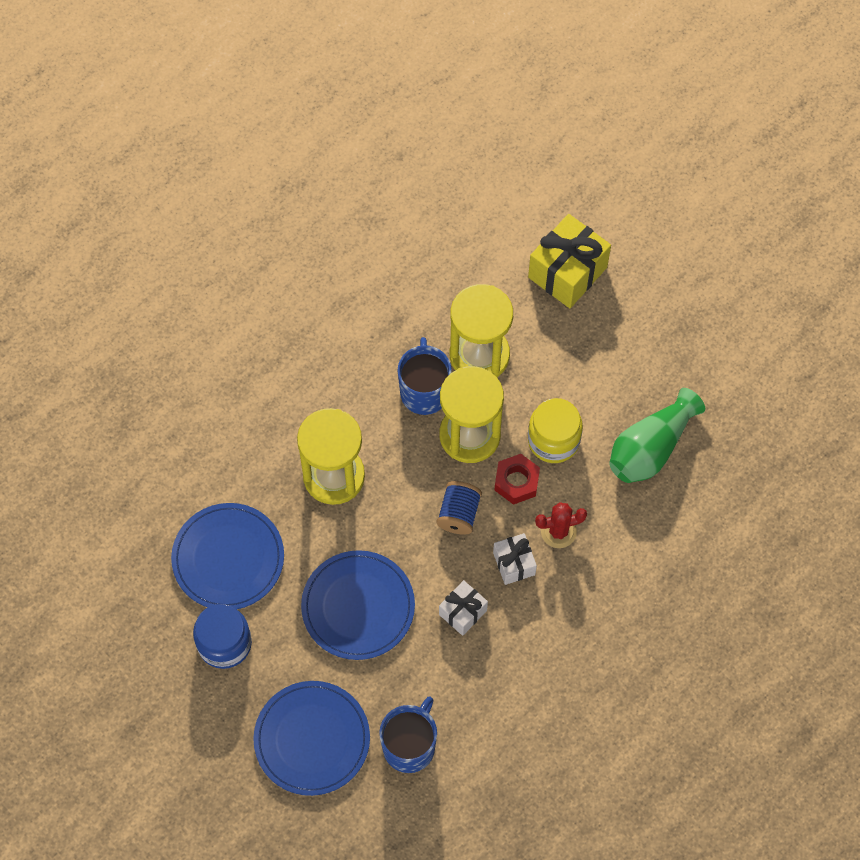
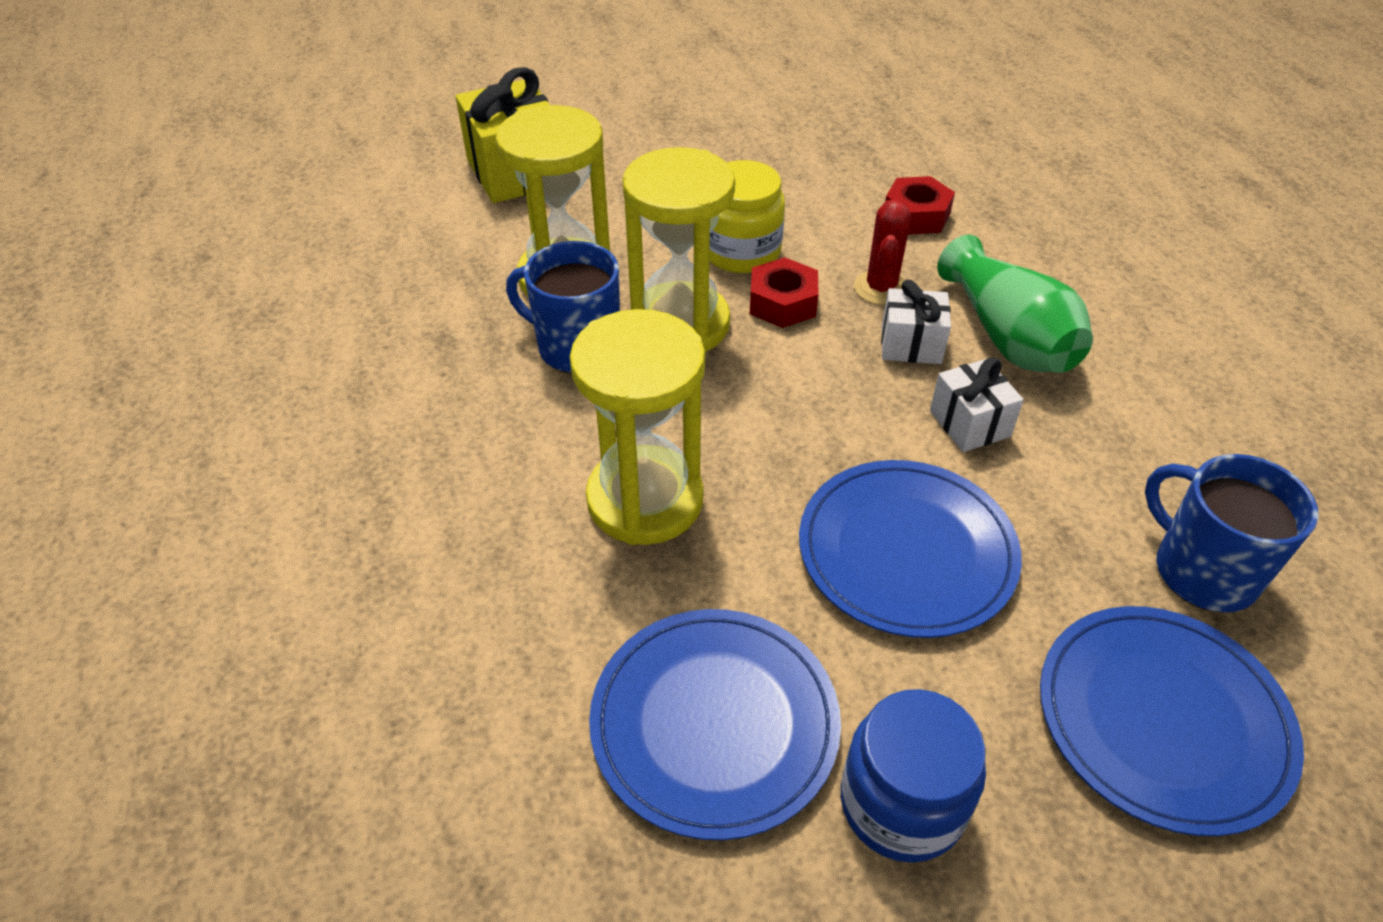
camera: 65 degrees left, 20 degrees down
(459, 514) = (799, 375): blue spool -> none
(646, 529) = (916, 216): none -> red nut
(650, 447) = (804, 181): green vase -> green vase (1007, 336)

